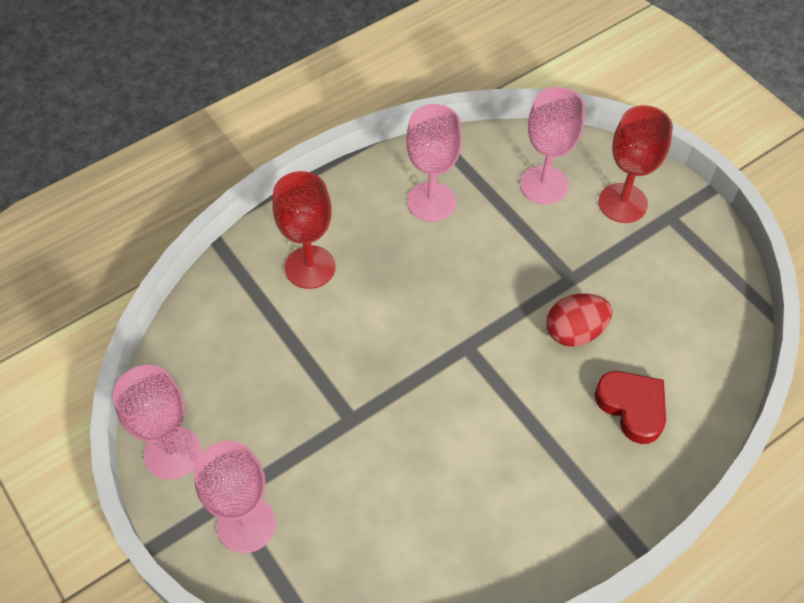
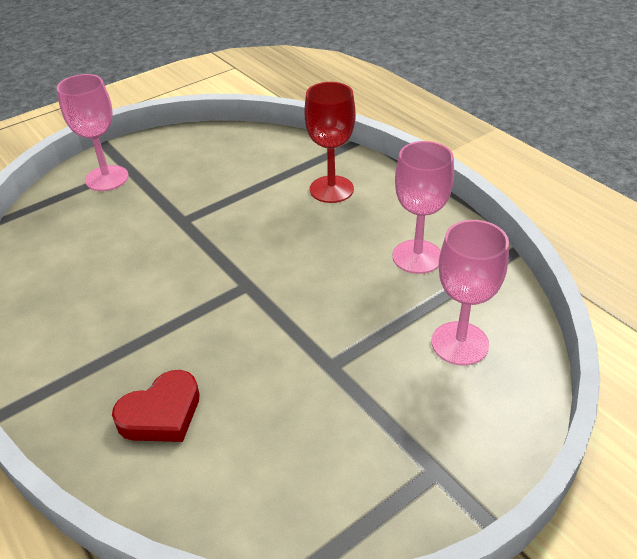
camera: 90 degrees right, 15 degrees down
(172, 453) = (170, 143): pink goblet -> none
(575, 332) = (260, 366): red egg -> none
(622, 203) = (448, 419): red goblet -> none

